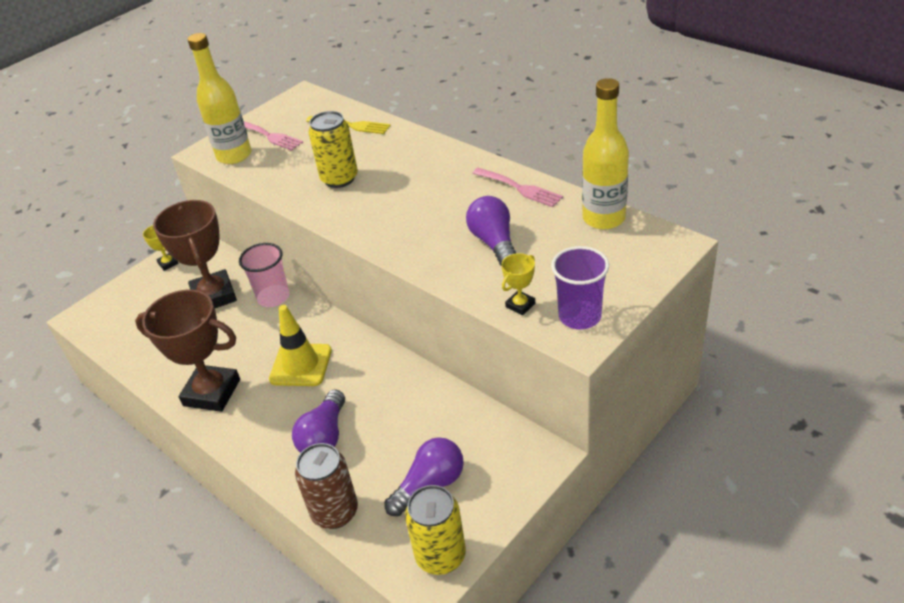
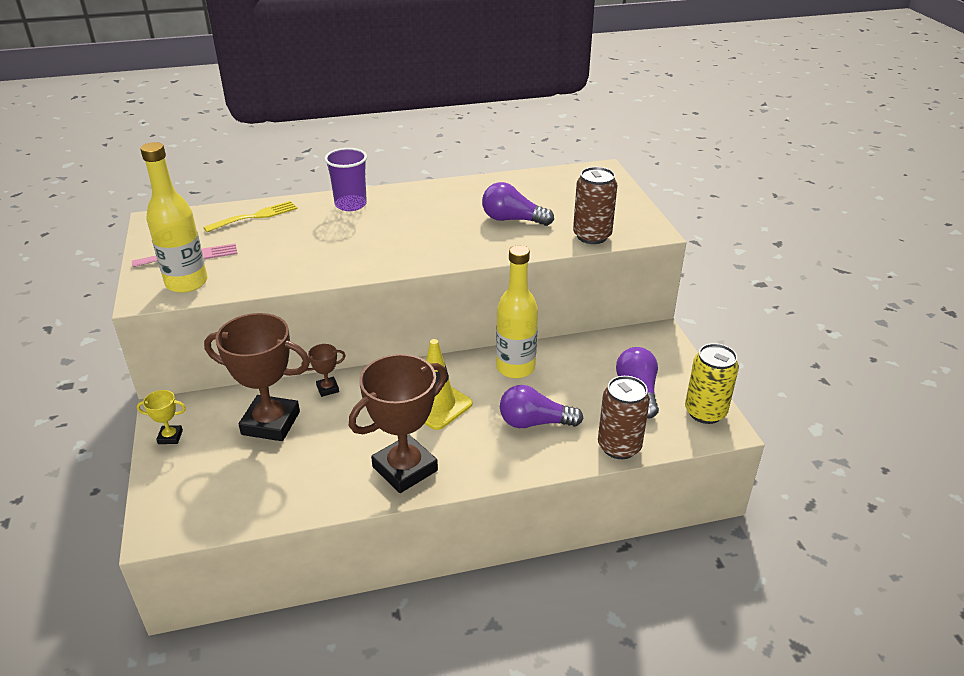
camera: 60 degrees left, 5 degrees down
(273, 297) = (327, 389): pink cup -> brown trophy
(324, 436) = (534, 422): purple light bulb -> purple light bulb turned 135 degrees clockwise
(339, 179) = (324, 247): yellow can -> none
(520, 188) = (465, 189): pink fork -> none
(520, 305) = (592, 236): yellow trophy -> brown can
(580, 316) = (629, 222): purple cup -> purple cup (350, 204)
(603, 218) = (544, 178): yellow bottle -> yellow bottle (515, 368)

